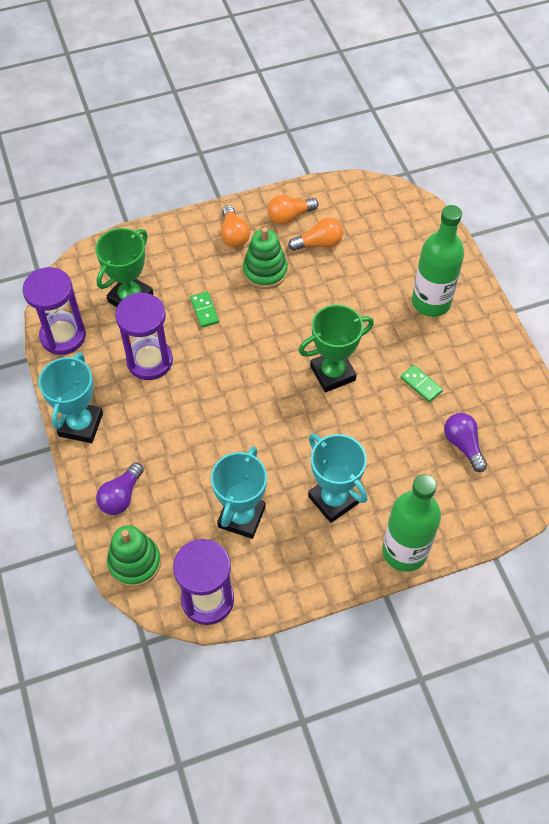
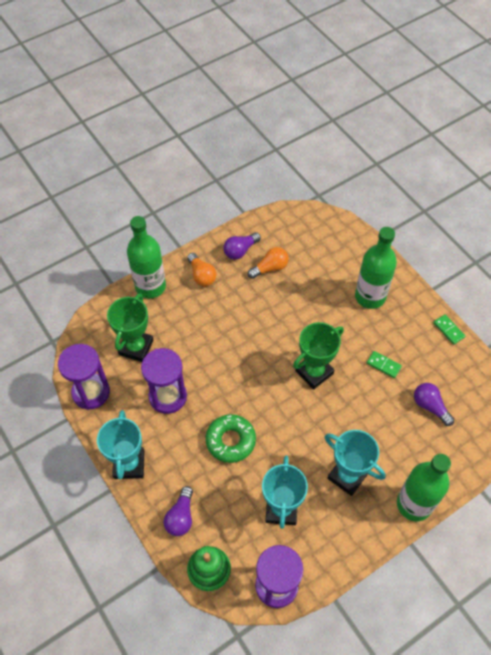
camera: 15 degrees left, 0 degrees up
(169, 234) = (150, 286): none -> green bottle
(204, 310) = (198, 344): green domino -> green domino (448, 330)
(207, 427) = (230, 441): none -> green donut
(265, 271) = (235, 300): green stacking toy -> none
(289, 216) = (240, 250): orange light bulb -> purple light bulb

